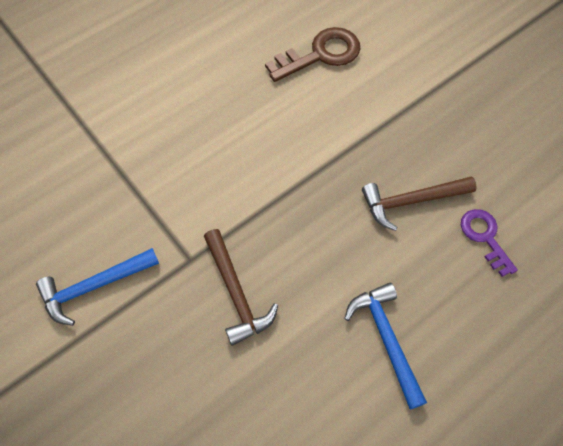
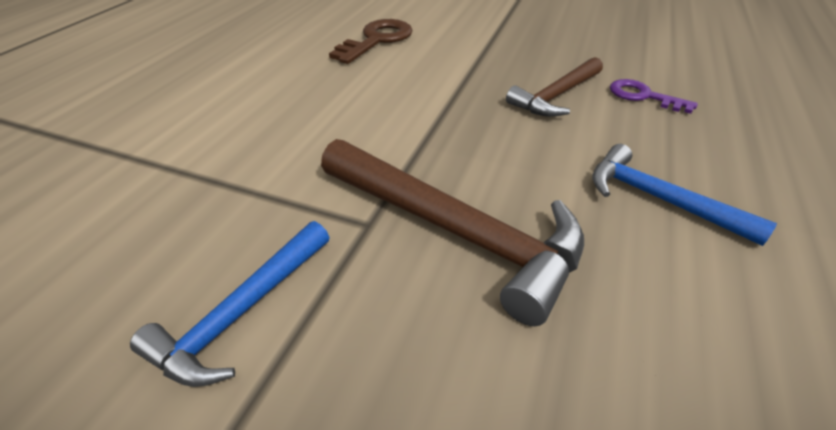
camera: 30 degrees left, 20 degrees down
(236, 293) = (456, 231): brown hammer -> brown hammer, size x1.64

